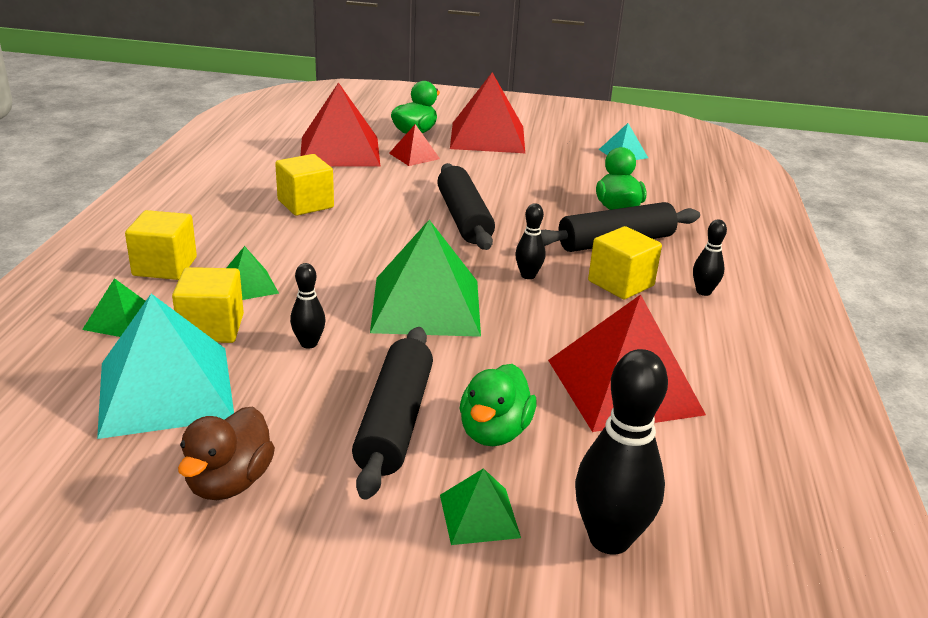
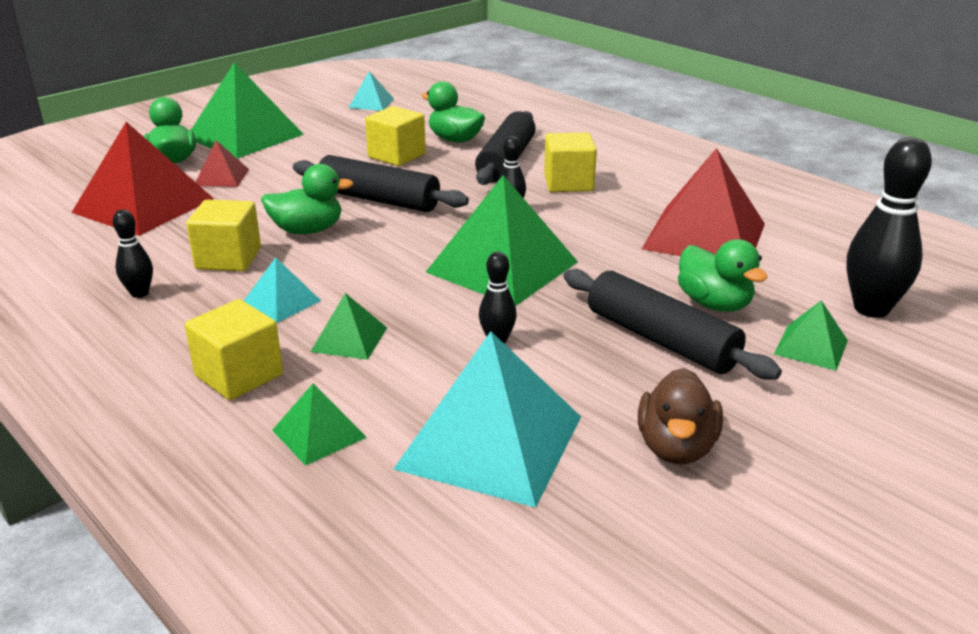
camera: 50 degrees left, 0 degrees up
(211, 328) = (405, 383): yellow cube -> yellow cube (396, 156)
(229, 482) = (676, 447): brown duck -> brown duck turned 45 degrees clockwise
(270, 243) = (281, 302): none -> turquoise pyramid
(379, 213) = (307, 230): none -> green duck
(487, 137) = (244, 136): red pyramid -> green pyramid
(703, 292) = (616, 162): black bowling pin -> black bowling pin (140, 293)

